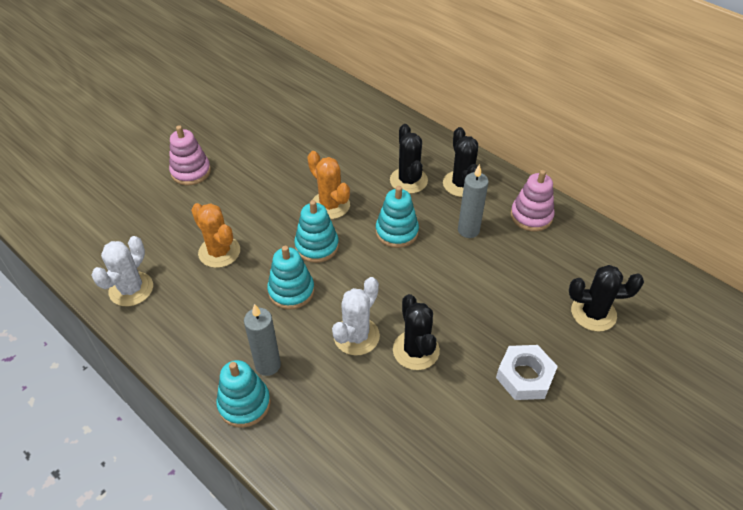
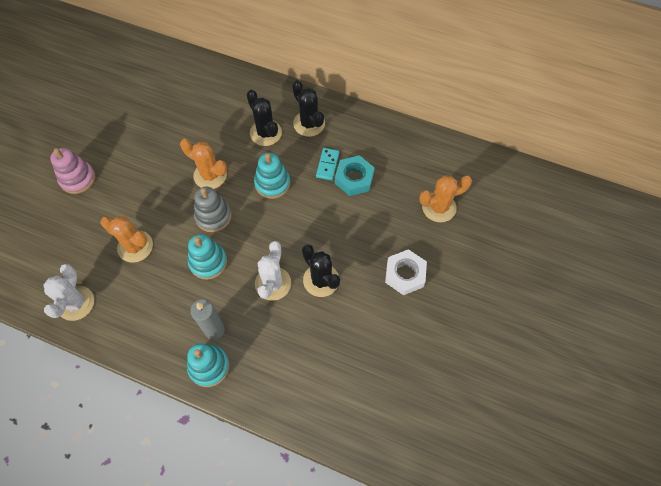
camera: 20 degrees left, 15 degrees up
(317, 246) = (213, 216): turquoise stacking toy -> grey stacking toy
(468, 230) = (327, 165): grey candle -> turquoise domino
(495, 253) = (354, 179): none -> turquoise nut
(531, 216) = (371, 137): pink stacking toy -> none
(593, 313) = (439, 207): black cactus -> orange cactus

